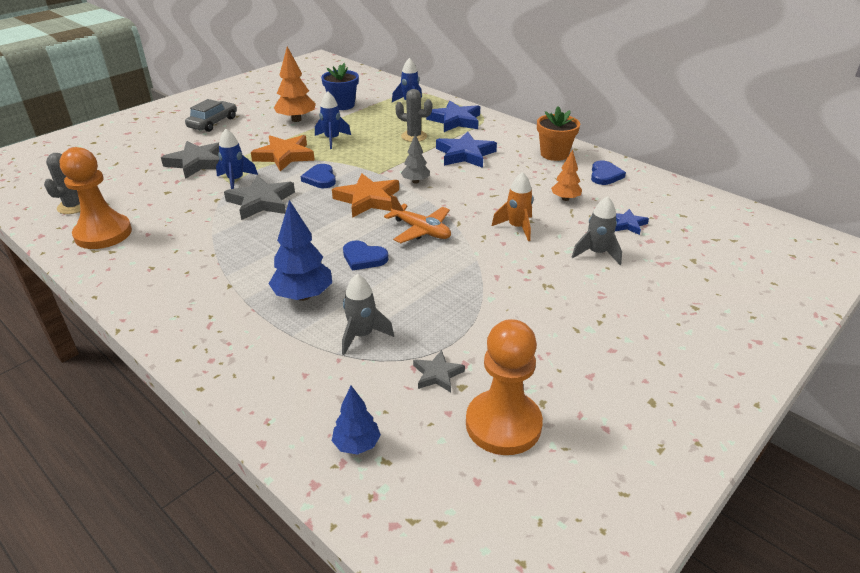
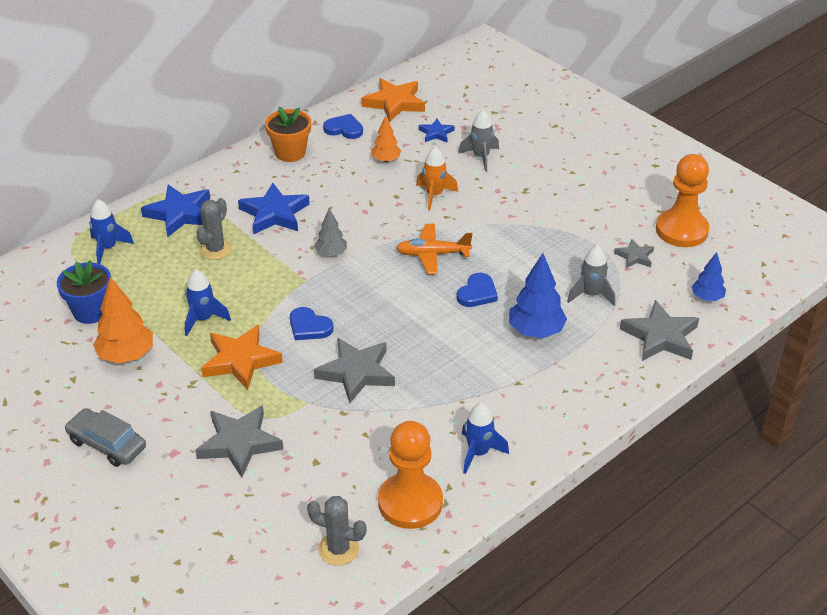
camera: 85 degrees left, 5 degrees up
(236, 180) = (298, 400): blue rocket -> blue rocket (478, 453)
(283, 393) = (660, 336): none -> grey star
(320, 179) = (309, 327): blue heart -> blue heart turned 45 degrees clockwise
(368, 199) = (365, 289): orange star -> orange star (394, 103)
(421, 230) = (432, 254): orange plane -> orange plane turned 135 degrees counterclockwise

